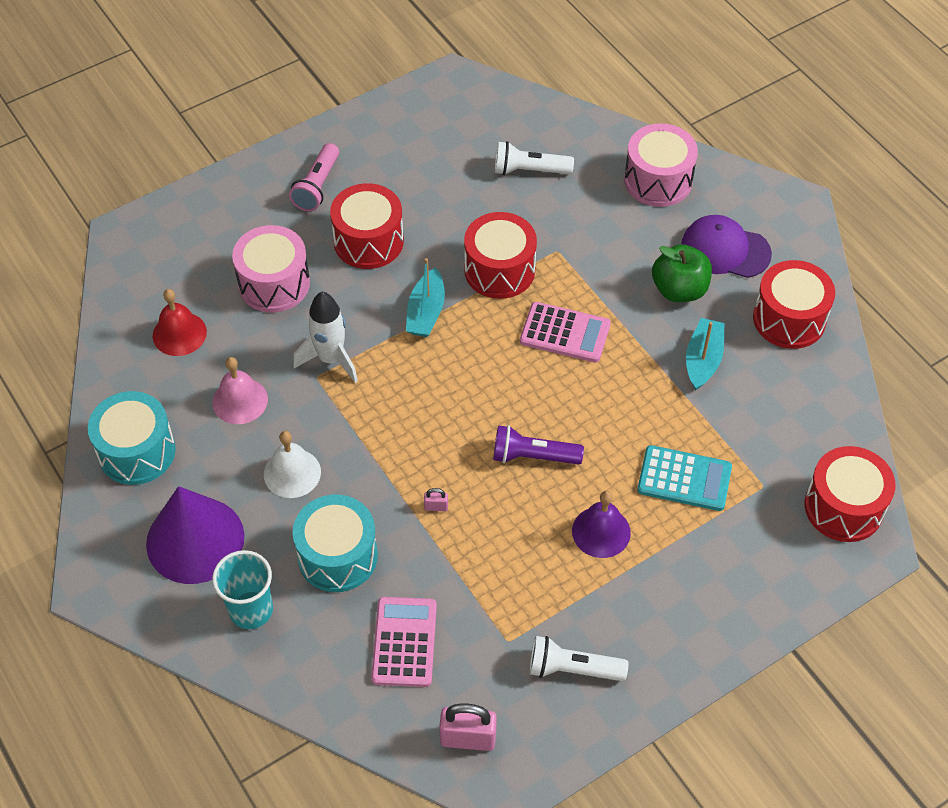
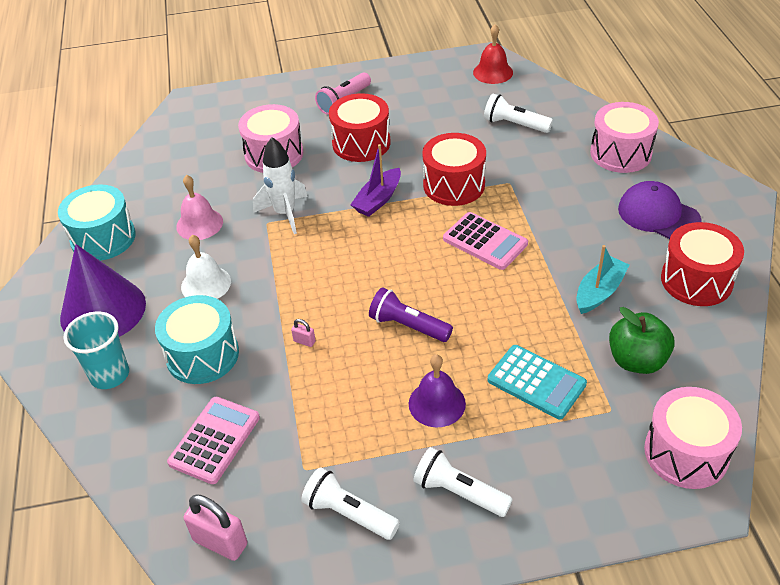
camera: 25 degrees right, 10 degrees down
(179, 334) = (185, 170): red bell -> red bell (493, 72)
(426, 312) = (378, 199): turquoise boat -> purple boat
(662, 613) = (459, 492): none -> white flashlight
(679, 290) = (602, 234): green apple -> green apple (636, 360)
(843, 507) = (686, 453): red drum -> pink drum

